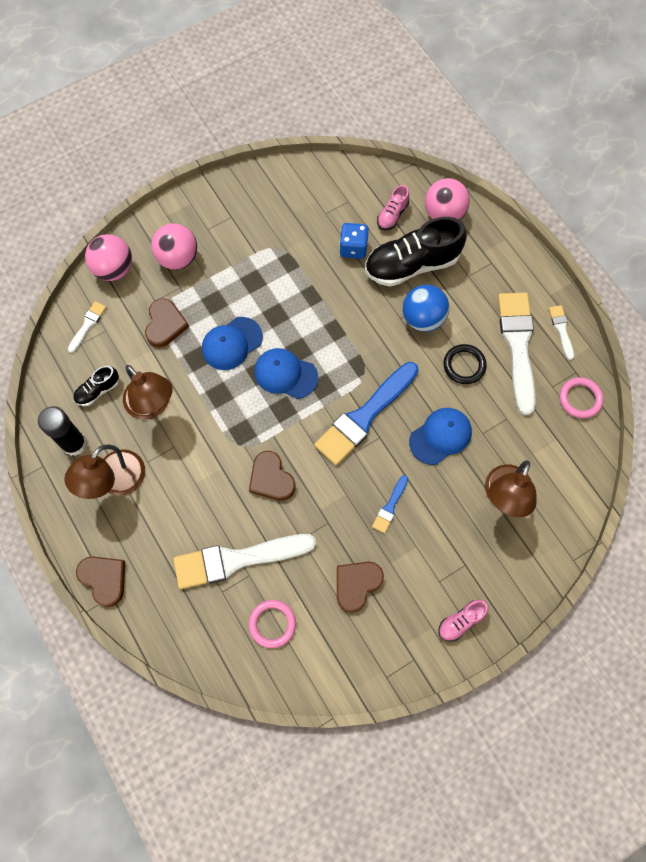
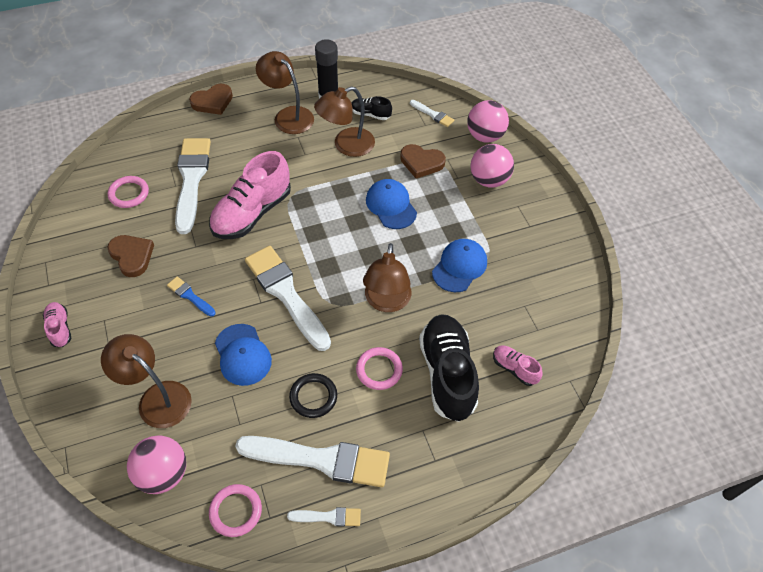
camera: 100 degrees right, 15 degrees down
(98, 390) = (370, 114): black shoe -> black shoe turned 45 degrees counterclockwise
(271, 478) = (252, 213): brown heart -> pink shoe
(285, 374) = (348, 240): blue cap -> blue cap (459, 266)
(350, 325) = (386, 302): none -> brown lamp
(353, 248) = (477, 322): blue dice -> none
(364, 416) = (286, 294): blue brush -> white brush
(423, 318) = (379, 370): blue ball -> pink ring
(444, 214) = (509, 423): pink ball -> pink ball (163, 474)

